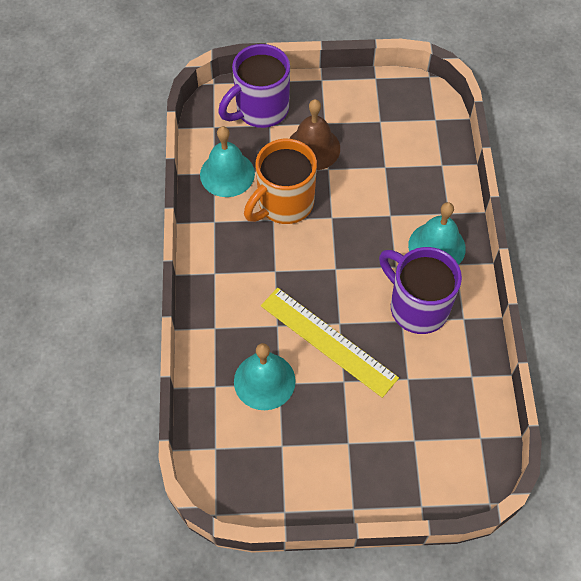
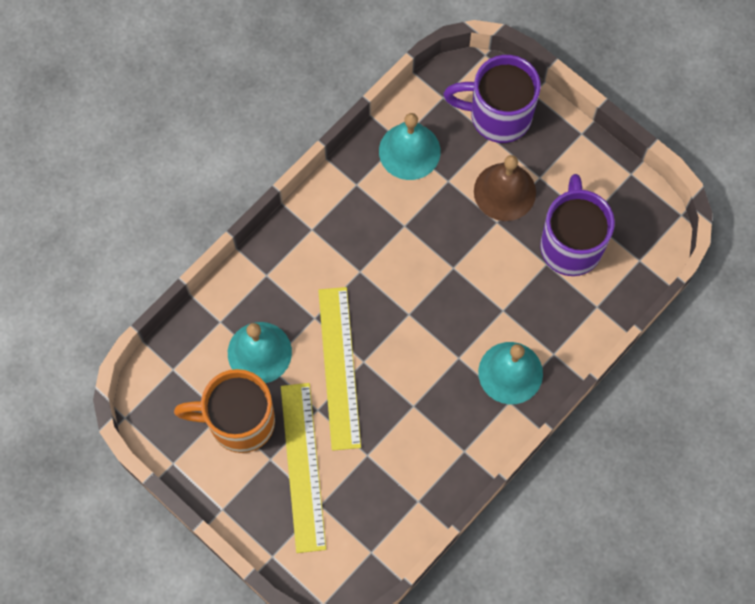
camera: 45 degrees right, 10 degrees up
(284, 204) = (426, 220): orange mug -> orange mug (239, 422)
(375, 426) = (303, 466): none -> yellow ruler
(416, 306) = (438, 406): purple mug -> purple mug (571, 244)

